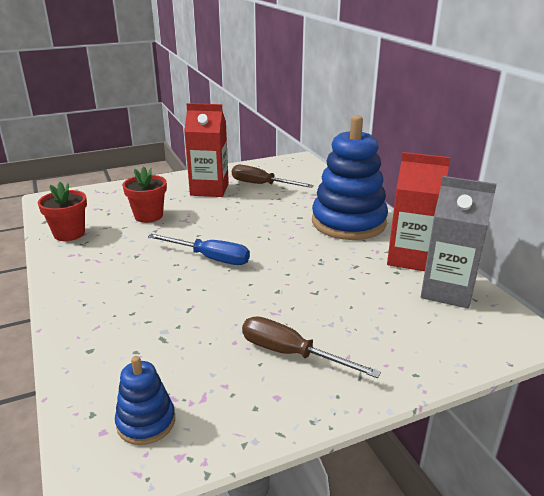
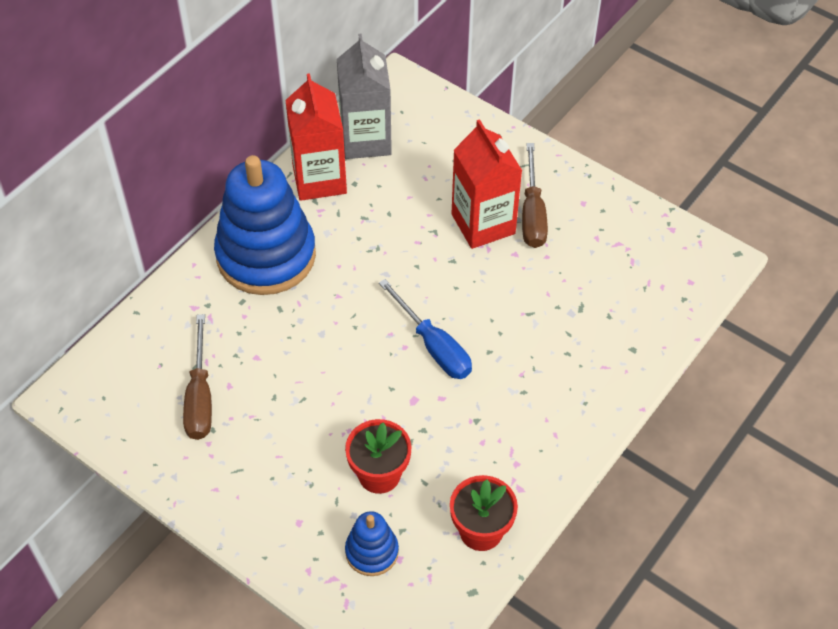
camera: 120 degrees left, 25 degrees up
(146, 422) = (664, 263): blue stacking toy -> blue stacking toy (372, 552)
(209, 189) = (254, 453): red carton -> red carton (483, 224)
(210, 258) = (433, 346): blue screwdriver -> blue screwdriver turned 150 degrees clockwise

